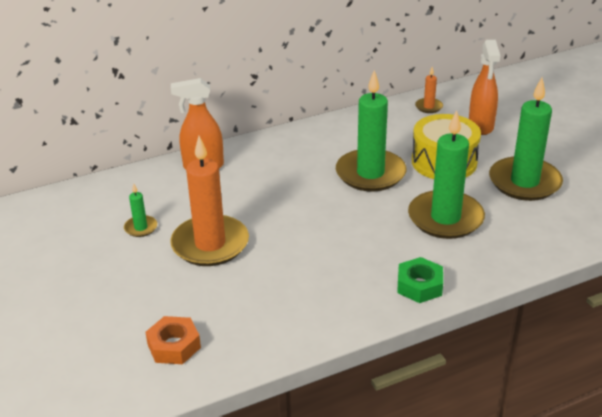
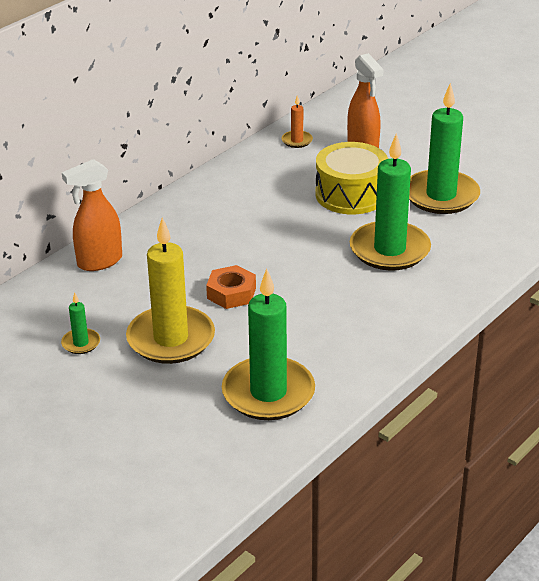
camera: 25 degrees left, 0 degrees up
(174, 346) = (210, 445): orange nut -> orange nut (231, 293)
(210, 244) = (171, 339): orange candle -> yellow candle
(370, 173) = (285, 224): green candle -> green candle (268, 393)
(419, 285) = (408, 320): green nut -> none

